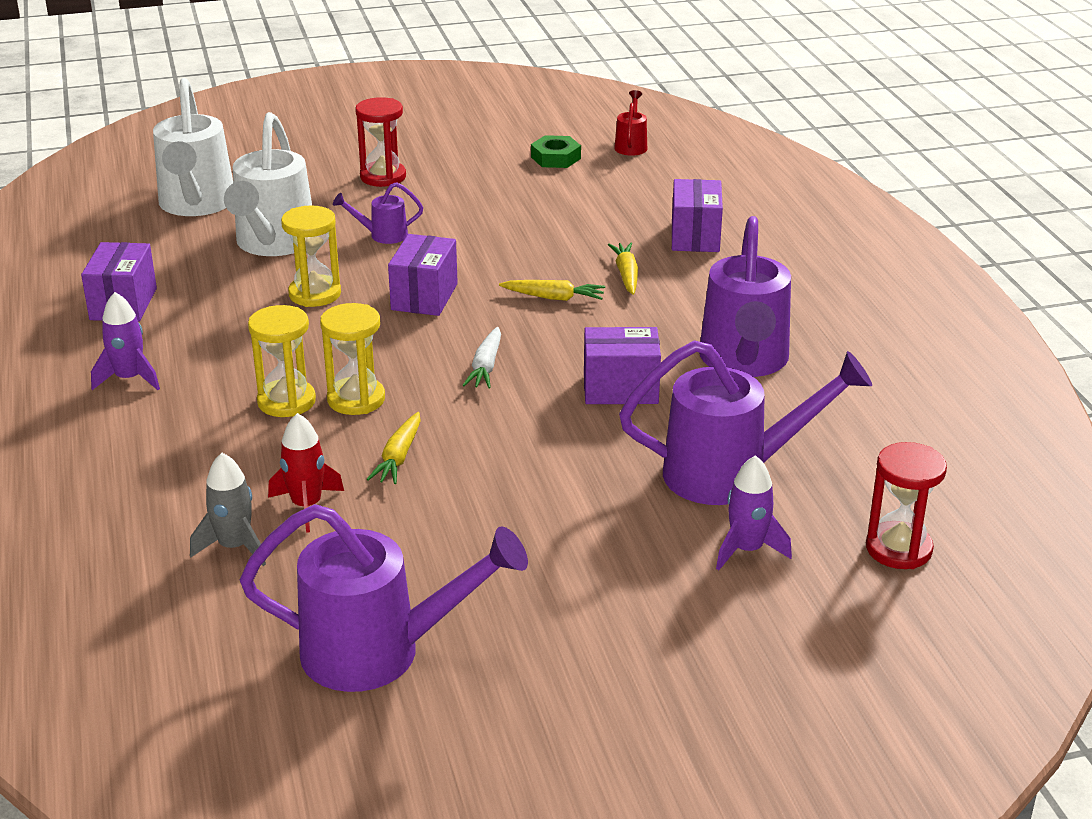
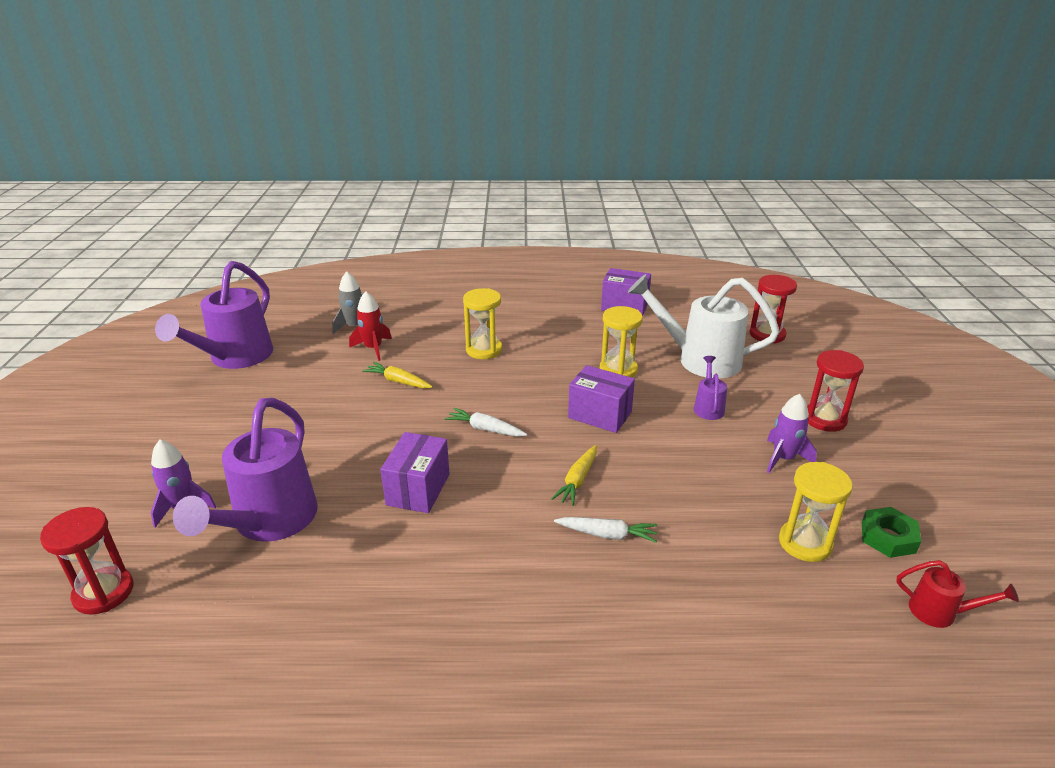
camera: 105 degrees right, 0 degrees up
(129, 379) = (535, 306): purple rocket -> purple rocket (783, 458)
(196, 204) = (767, 334): white watering can -> red hourglass
(356, 399) = (472, 373): yellow hourglass -> yellow hourglass (805, 543)
(626, 275) = (607, 534): yellow carrot -> white carrot
(695, 237) = (681, 609): purple box -> none
(744, 361) = (419, 577): purple watering can -> none

